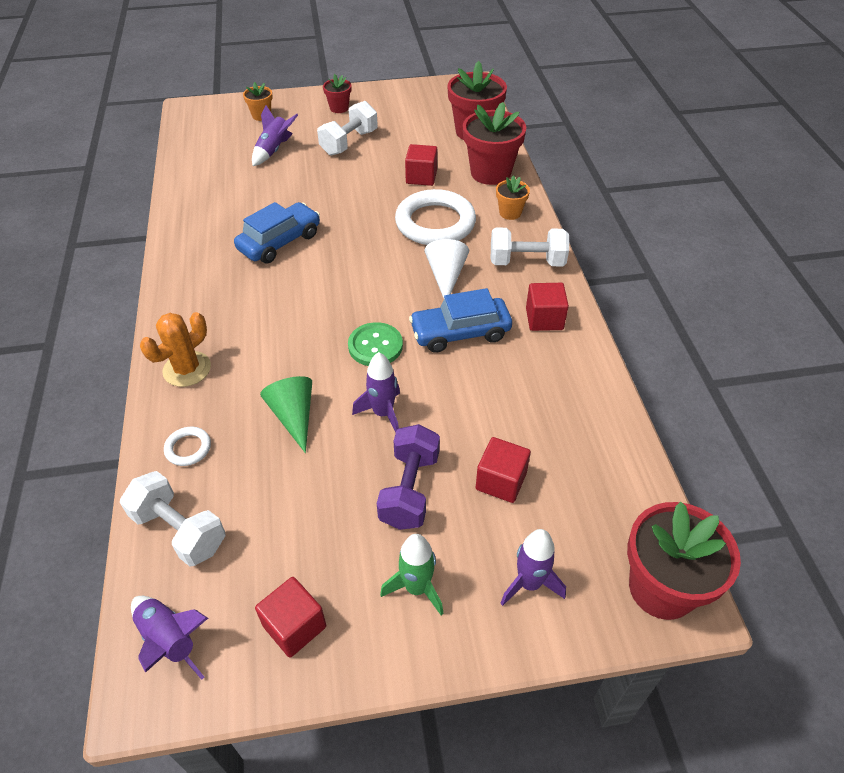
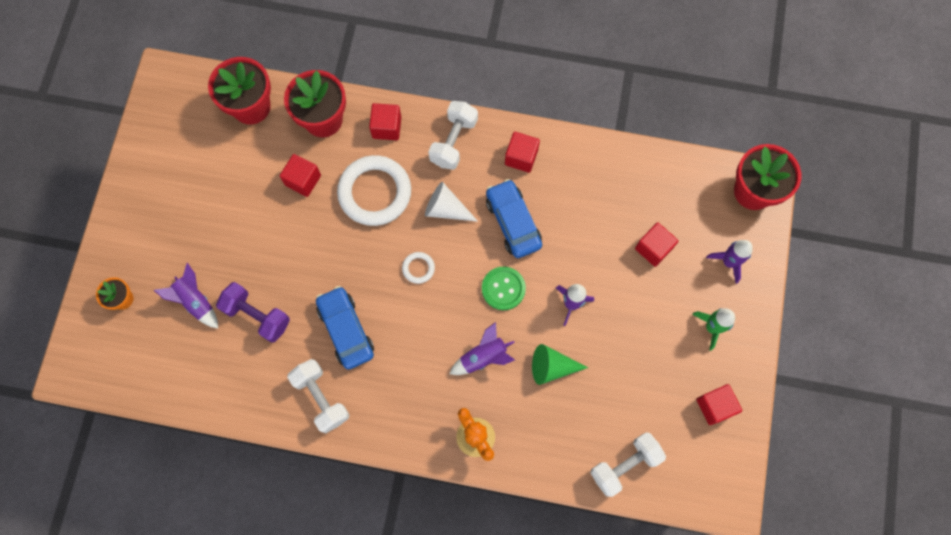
camera: 70 degrees left, 25 degrees up
(170, 640) = (702, 482): purple rocket -> purple rocket (483, 357)
(188, 448) = (556, 448): white ring -> white ring (418, 268)
(339, 108) = (146, 217): red flower pot -> none
(349, 143) = (216, 226): white dumbbell -> white dumbbell (321, 398)
(409, 489) = (641, 308): purple dumbbell -> purple dumbbell (257, 316)
(460, 333) = (513, 222): blue car -> blue car turned 150 degrees clockwise
(510, 213) = (386, 127): orange flower pot -> red cube

